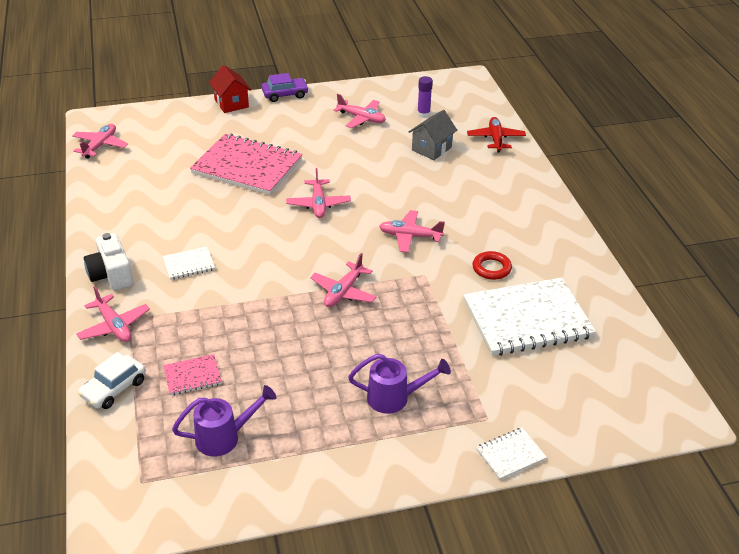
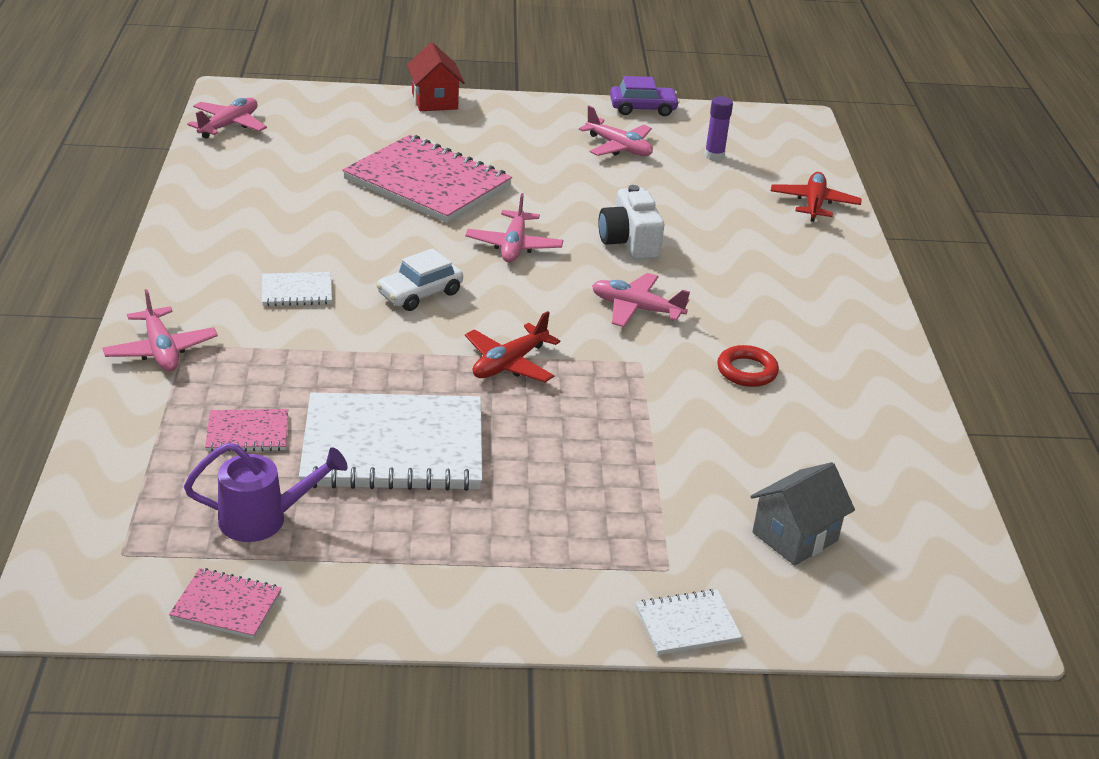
camera: 10 degrees right, 5 degrees down
(111, 275) = (182, 286): white camera -> white camera (629, 242)
(114, 388) = (130, 428): white car -> white car (420, 293)
(222, 505) = (226, 606): none -> pink notebook
(285, 94) = (516, 101): purple car -> purple car (643, 108)
(343, 292) = (509, 364): pink plane -> red plane
(394, 398) = (535, 515): purple watering can -> none
(431, 149) = (710, 202): grey house -> grey house (795, 537)
(527, 319) = (779, 447): white notebook -> white notebook (393, 446)

